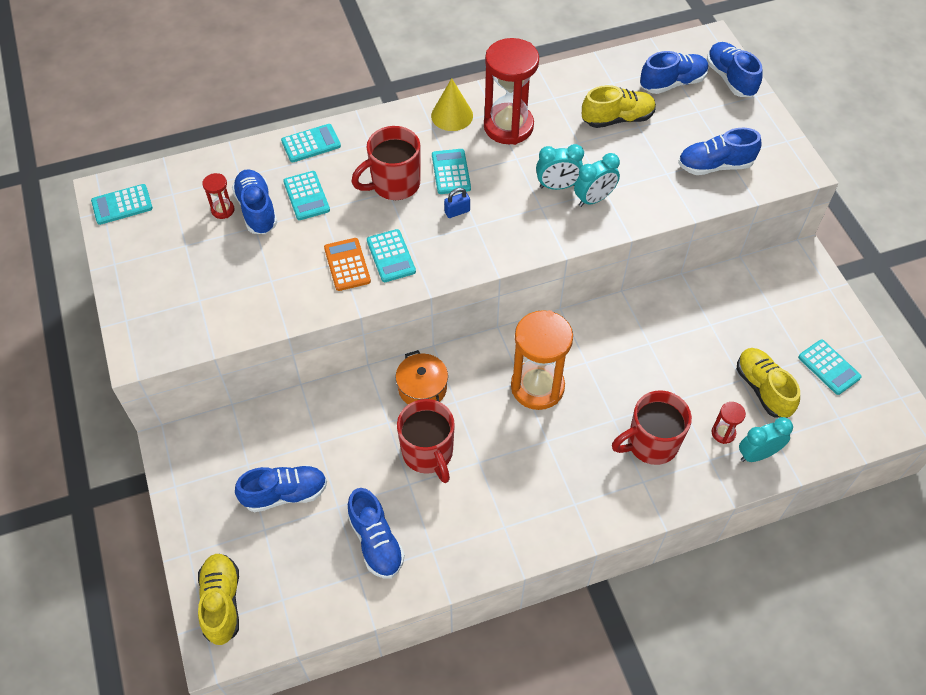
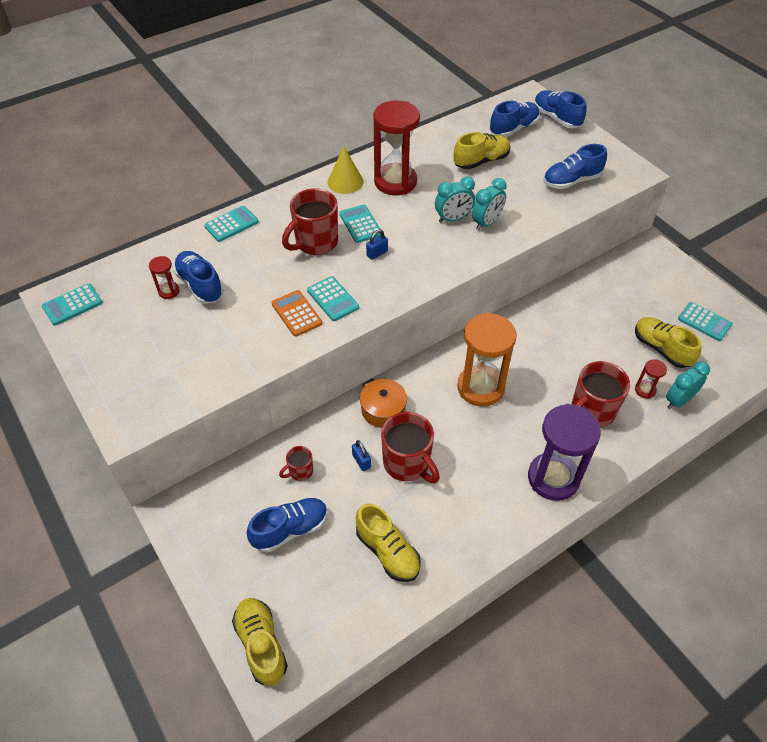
camera: 15 degrees left, 5 degrees down
(306, 196) = (241, 266): turquoise calculator -> none
(314, 435) = (300, 471): none -> red mug
(376, 542) = (387, 551): blue shoe -> yellow shoe
(380, 439) = (361, 461): none -> blue padlock
(579, 507) = (553, 478): none -> purple hourglass

